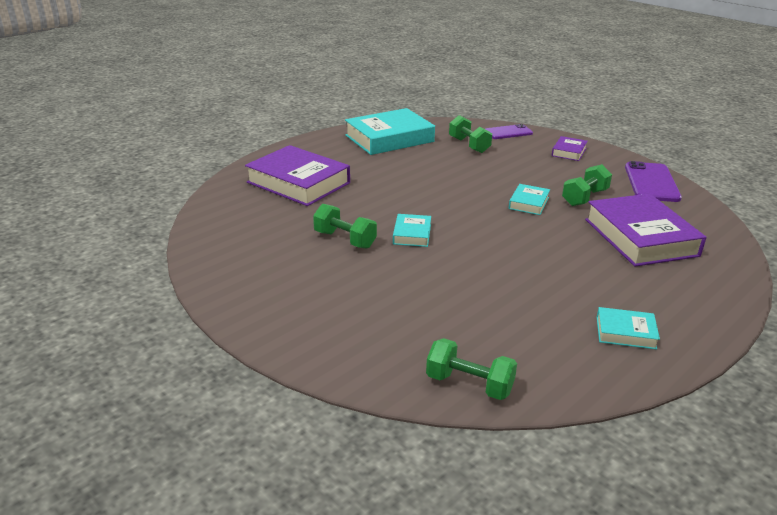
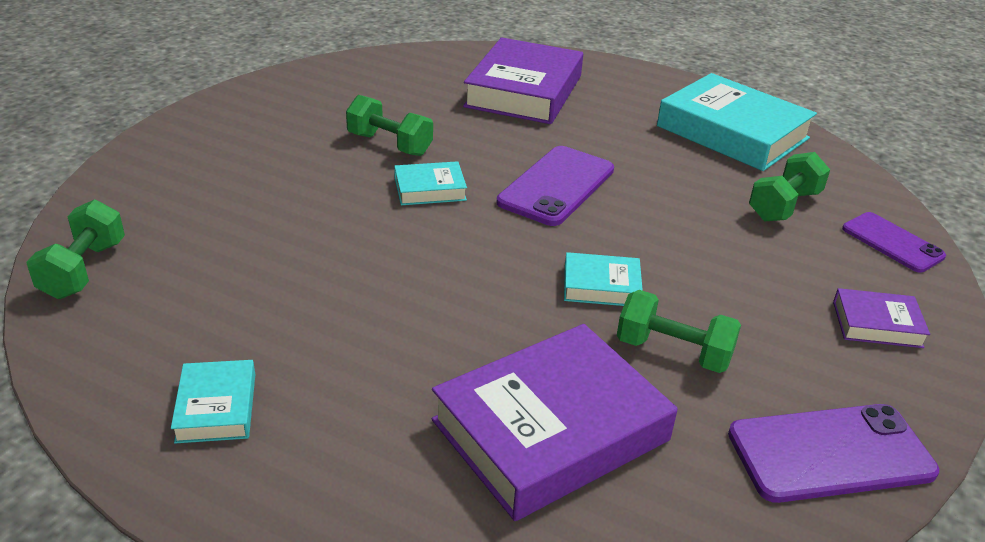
camera: 70 degrees right, 5 degrees up
(345, 239) = (390, 144): green dumbbell -> green dumbbell turned 75 degrees counterclockwise
(425, 195) = (557, 186): none -> purple phone

